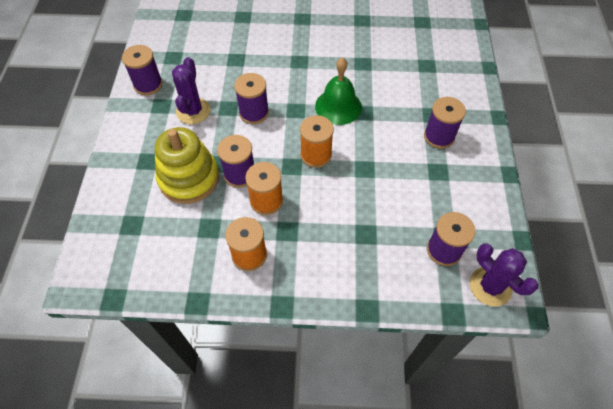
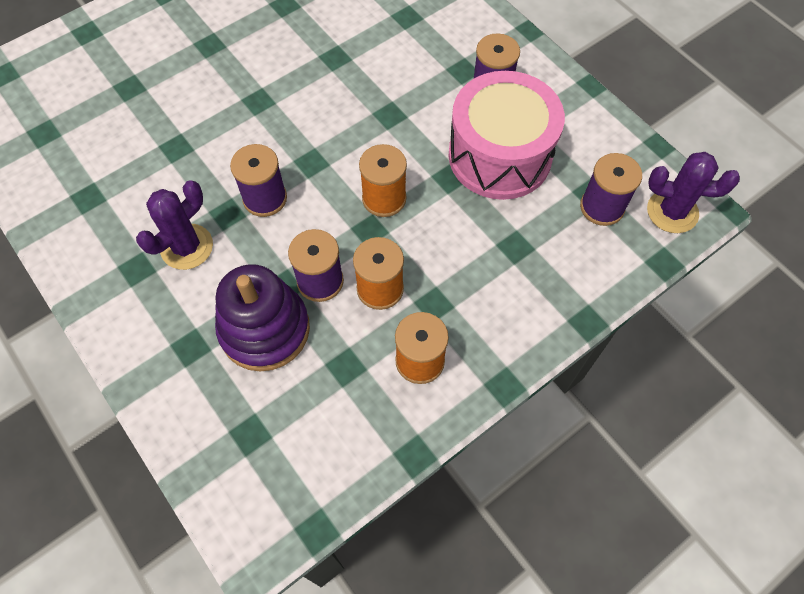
camera: 40 degrees left, 5 degrees up
(148, 85) = (90, 254): purple spool -> none
(189, 178) = (265, 329): yellow stacking toy -> purple stacking toy
(193, 111) = (187, 247): purple cactus -> purple cactus turned 75 degrees clockwise
(338, 106) = (355, 126): green bell -> none
(407, 176) = (500, 156): none -> pink drum

